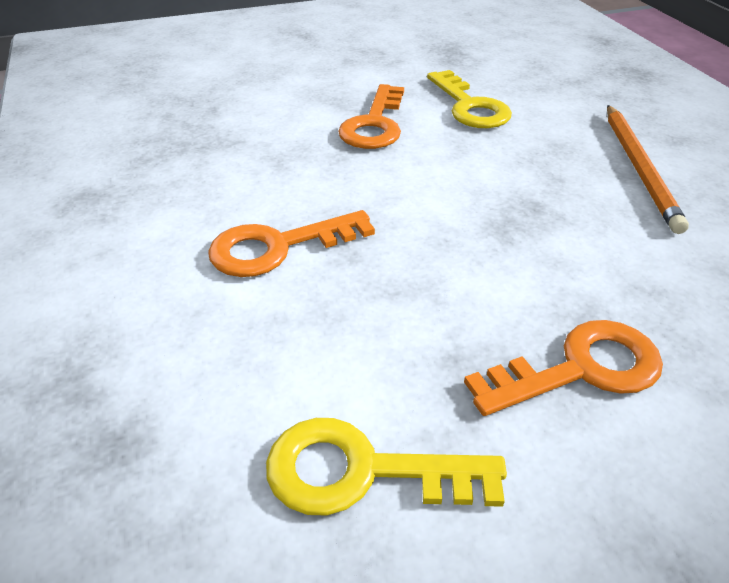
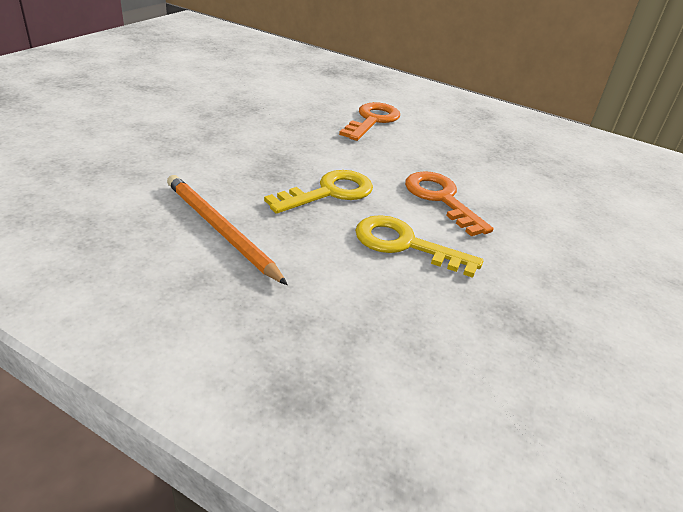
camera: 135 degrees right, 5 degrees down
(362, 471) = (255, 81): yellow key -> yellow key (329, 192)
(580, 369) = (199, 117): orange key -> none

